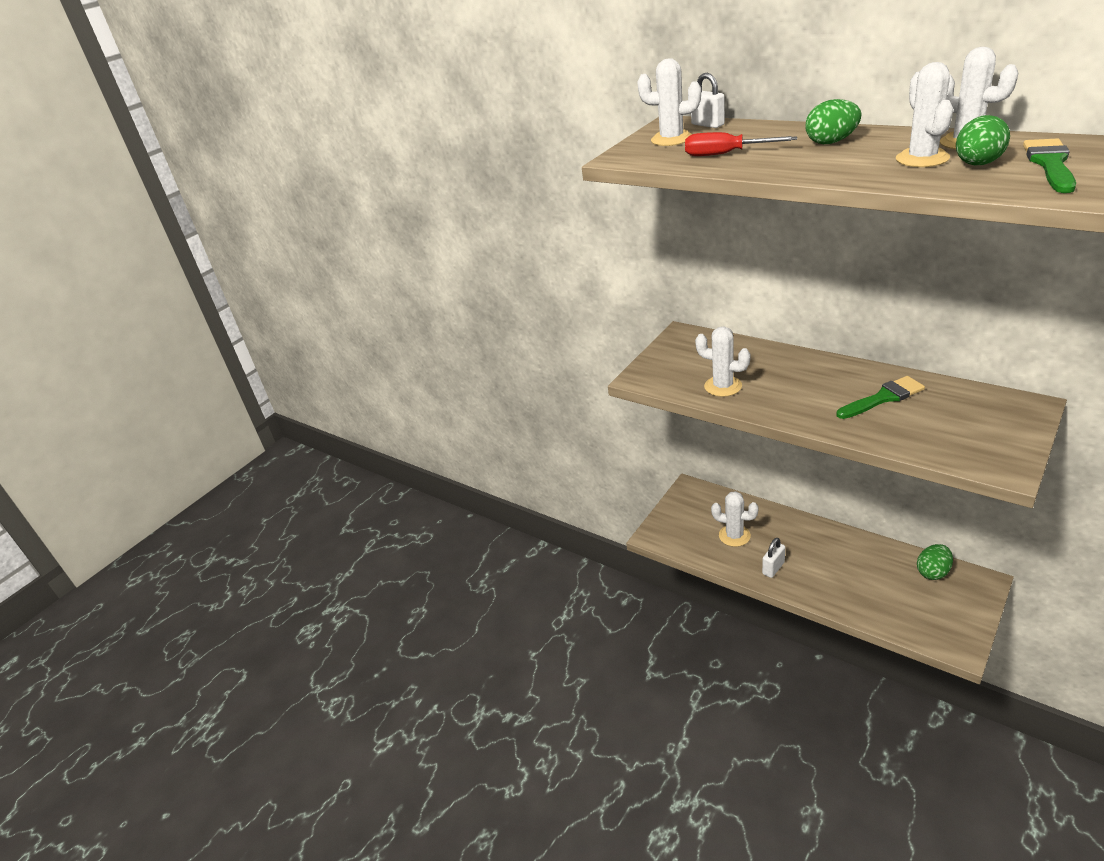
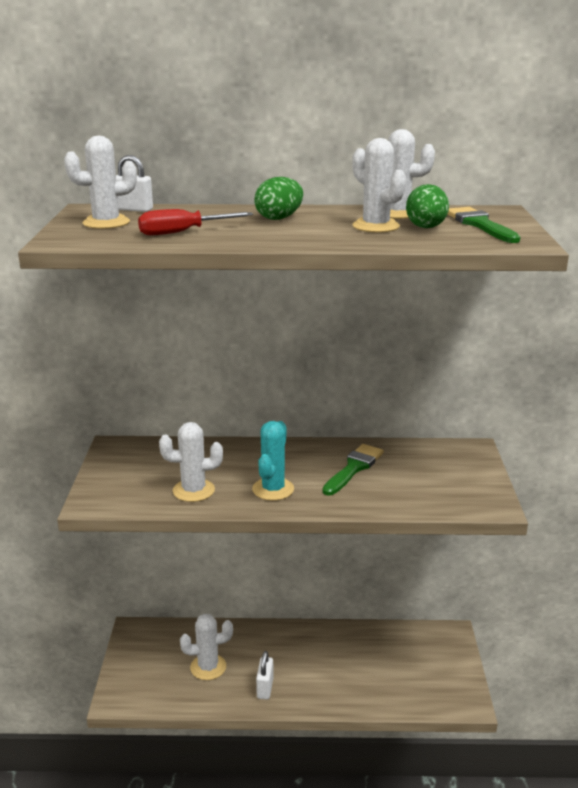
camera: 40 degrees left, 10 degrees down
(792, 401) = (273, 489): none -> turquoise cactus
(933, 572) = (408, 639): green egg -> none

